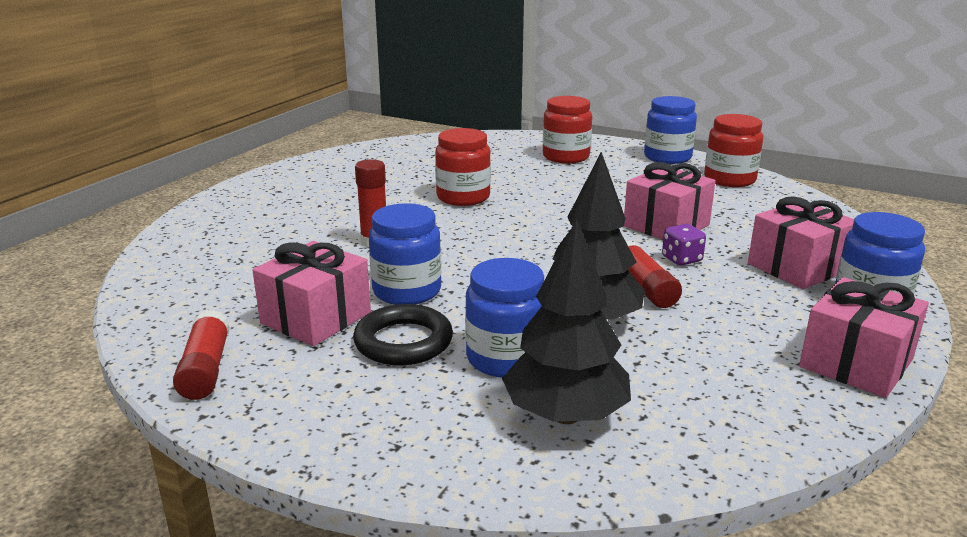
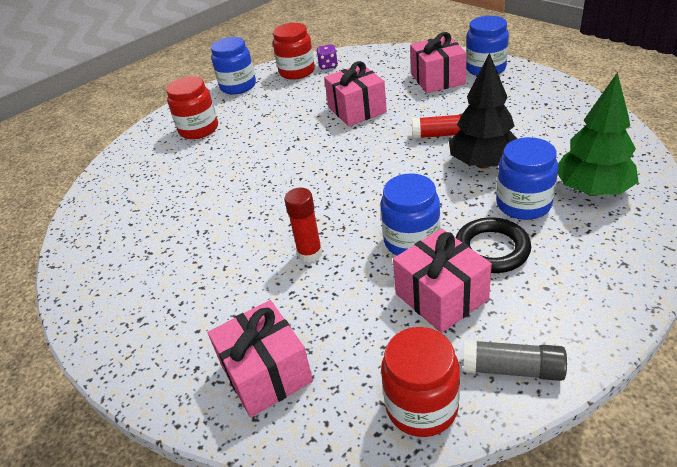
camera: 65 degrees left, 15 degrees up
(205, 369) = (512, 369): red glue stick -> grey glue stick
(463, 197) = (246, 193): red jar -> red jar (421, 406)
(565, 415) = (592, 190): black tree -> green tree
(681, 259) = (410, 114): purple dice -> purple dice (328, 66)
(856, 363) = (548, 89): pink gift -> pink gift (266, 373)

